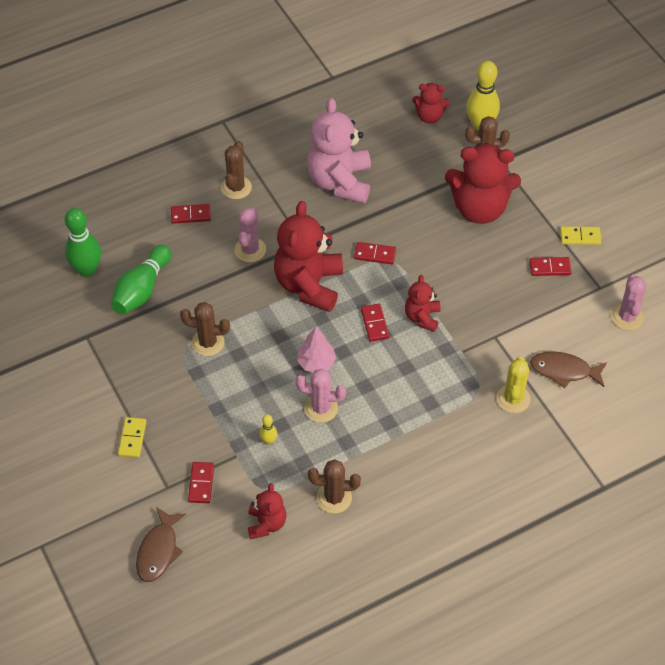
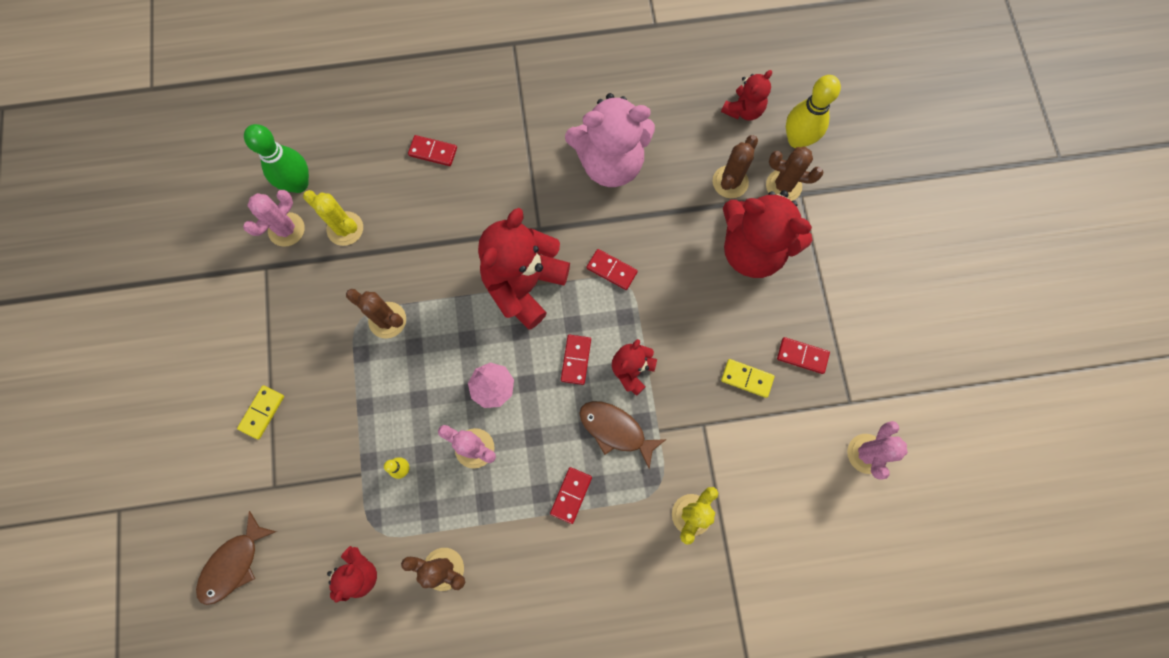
camera: 20 degrees right, 20 degrees up
(142, 289) = (345, 228): green bowling pin -> yellow cactus
(201, 483) = (310, 496): red domino -> red domino (571, 495)
(236, 187) = (495, 133): brown cactus -> brown cactus (730, 182)
(250, 250) = (478, 217): pink cactus -> pink cactus (286, 229)
(340, 182) = (610, 163): pink teddy bear -> pink teddy bear turned 120 degrees counterclockwise
(429, 116) = (743, 110): red teddy bear -> red teddy bear turned 75 degrees counterclockwise
(564, 371) = (764, 499): brown fish -> brown fish (615, 430)
(580, 237) = (854, 326): yellow domino -> yellow domino (747, 378)

